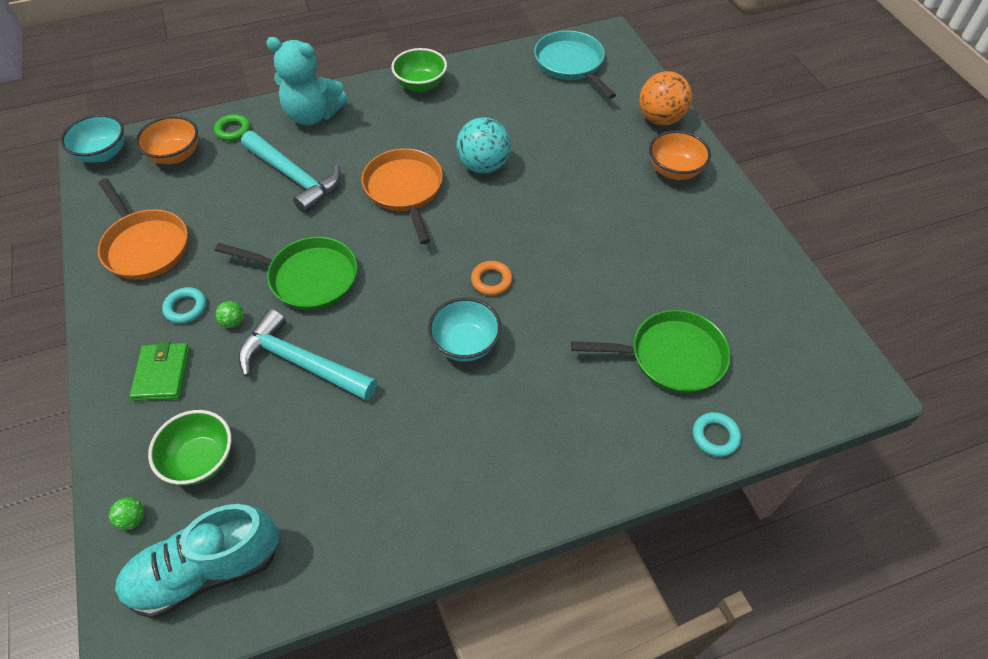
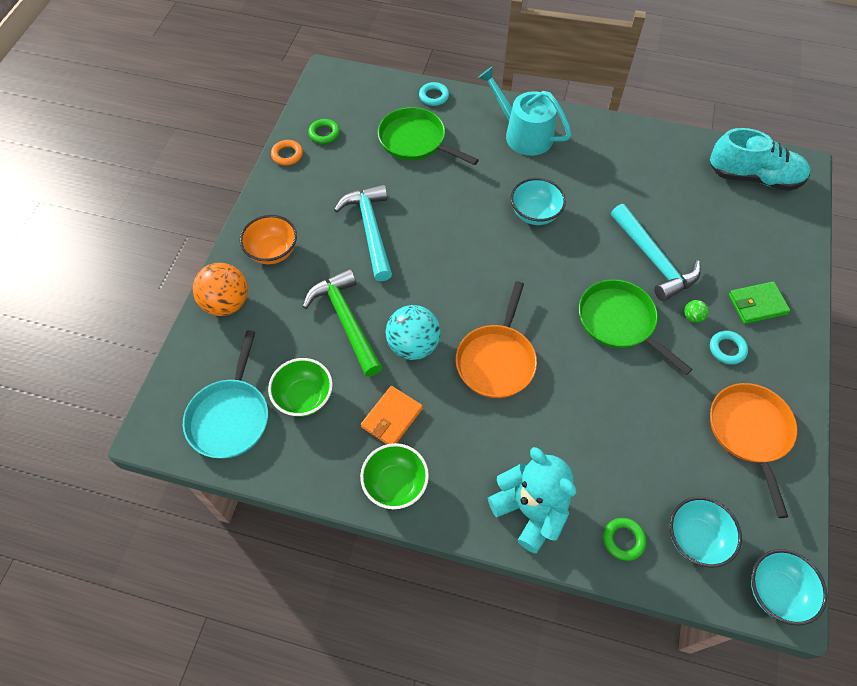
camera: 145 degrees left, 5 degrees up
(133, 519) = (793, 223): green ball -> none
(162, 374) = (757, 304): green wallet -> green wallet turned 45 degrees clockwise
(176, 155) = (695, 538): orange bowl -> turquoise bowl
(201, 460) = (742, 234): green bowl -> green bowl (304, 397)
(294, 177) = (586, 434): turquoise hammer -> turquoise hammer (370, 230)
(457, 115) = (392, 418): none -> orange wallet
(491, 280) = (485, 245): orange ring -> orange ring (287, 155)
(555, 154) = (346, 321): none -> green hammer
(557, 447) = (523, 134): none -> turquoise watering can
(772, 305) = (324, 133): none -> green ring

